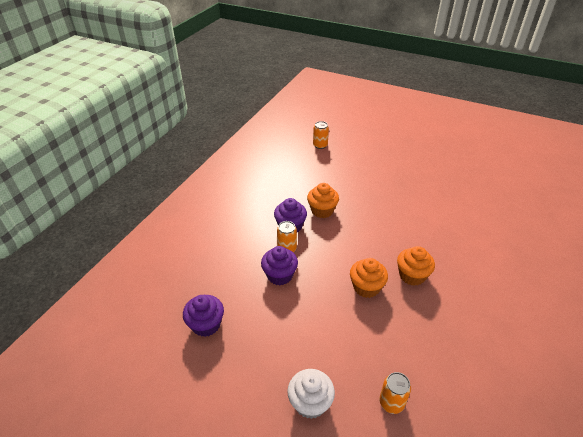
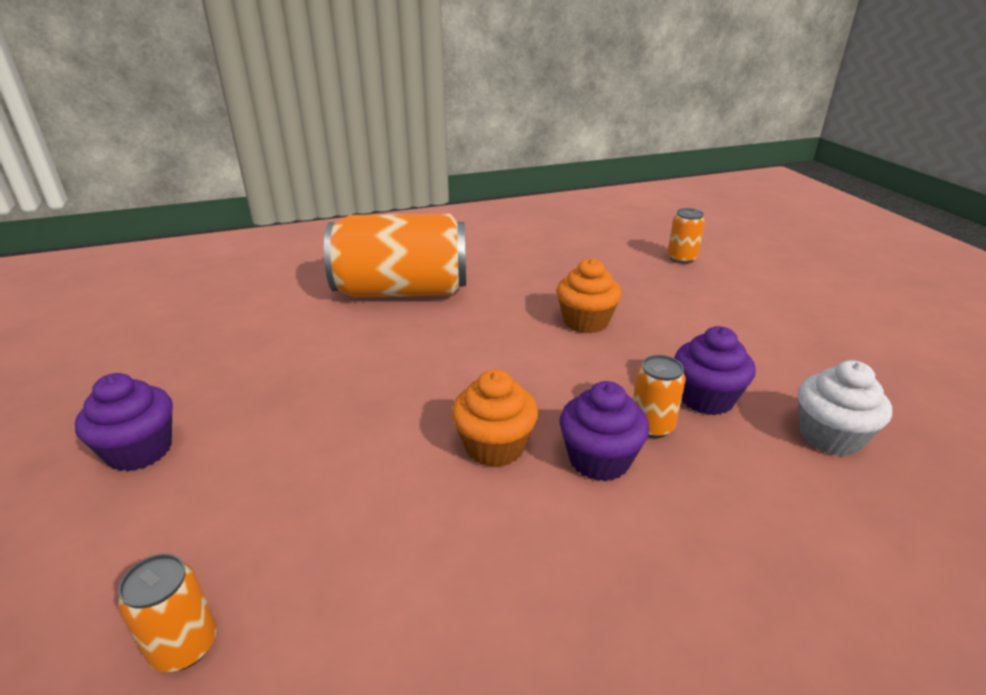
camera: 135 degrees left, 10 degrees down
(206, 324) = (895, 406): purple cupcake -> purple cupcake (140, 450)
(310, 403) = (772, 290): white cupcake -> white cupcake (830, 436)
(412, 275) = (509, 302): orange cupcake -> none
(458, 247) = (402, 291): none -> orange can

